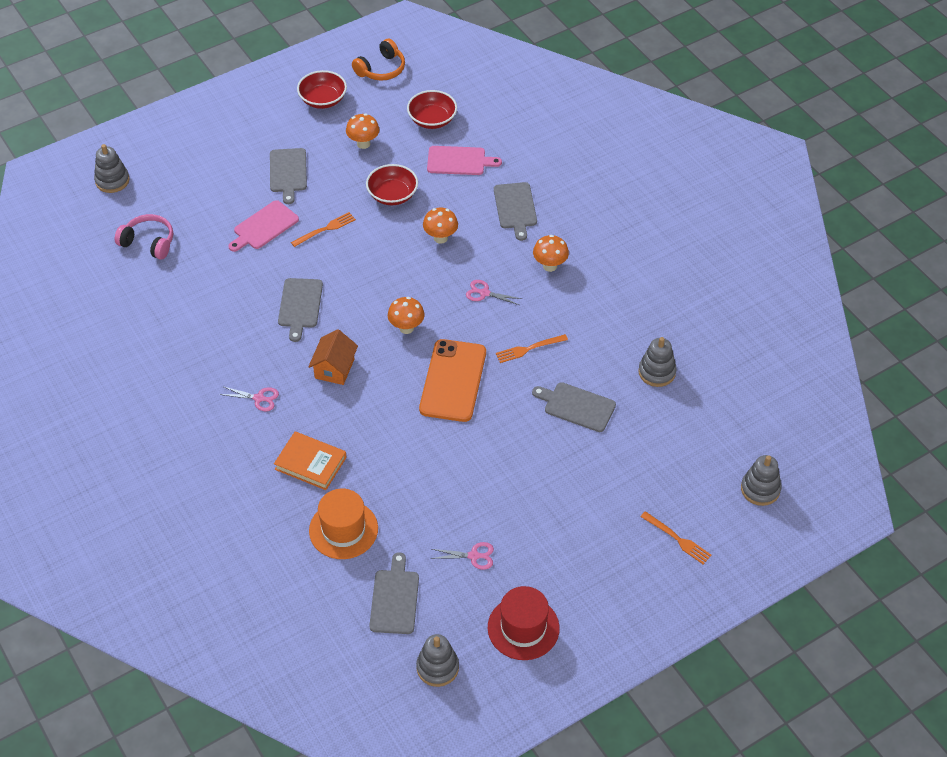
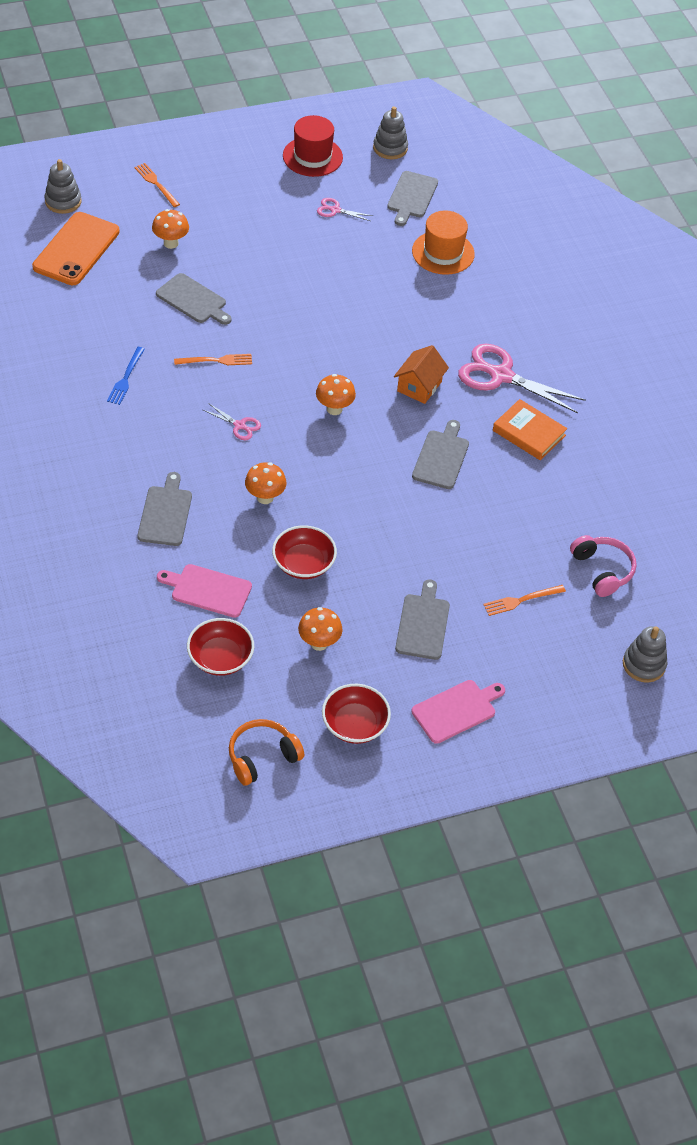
camera: 170 degrees left, 0 degrees up
(148, 242) = (602, 570): pink headphones -> pink headphones turned 150 degrees counterclockwise
(259, 398) = (500, 375): pink scissors -> pink scissors, size x2.12
(264, 226) = (465, 559): pink cutting board -> pink cutting board (456, 710)
(310, 463) = (461, 309): orange book -> orange book (529, 433)
(326, 229) = (393, 539): orange fork -> orange fork (520, 600)
(453, 381) = (304, 349): orange phone -> orange phone (76, 249)
(550, 266) = (157, 438): orange mushroom -> orange mushroom (171, 243)
(601, 312) = (126, 378): none -> blue fork
(657, 372) = (100, 311): grey stacking toy -> none

